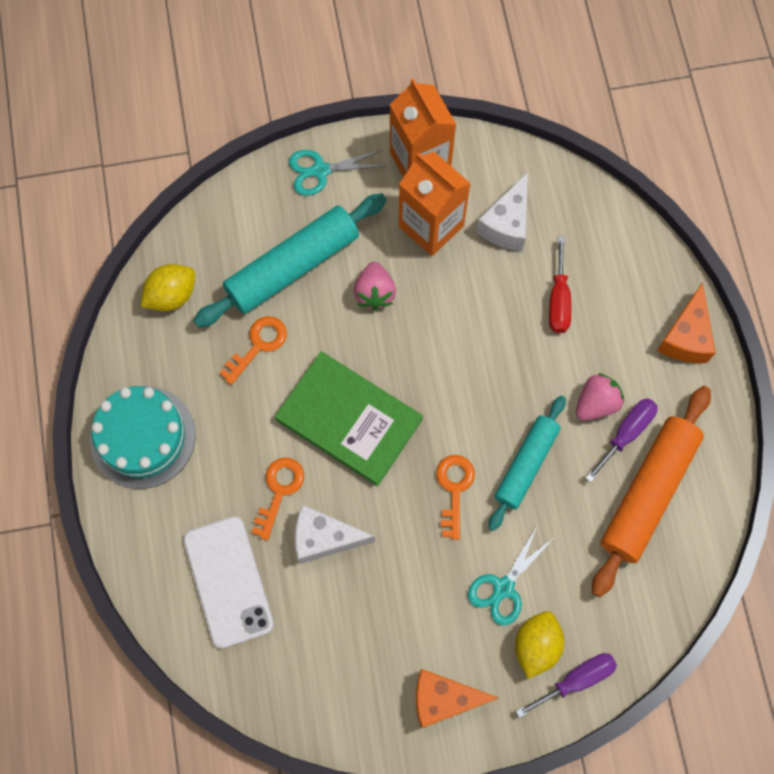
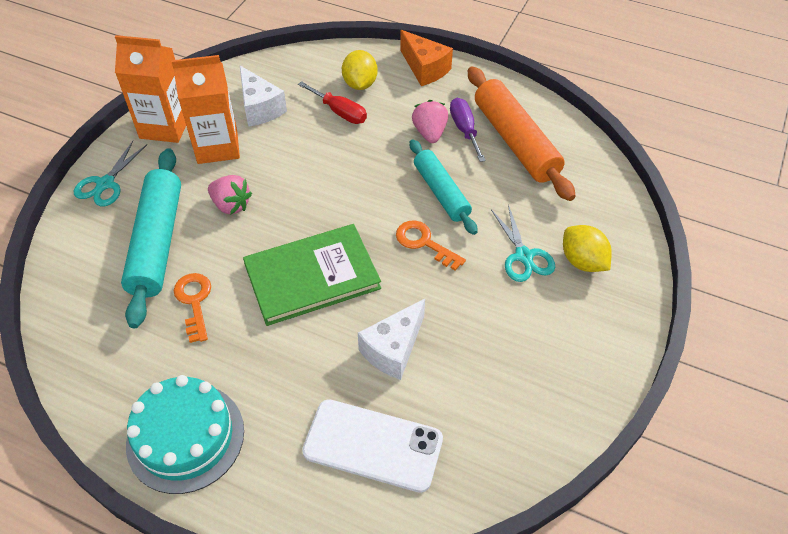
camera: 55 degrees left, 20 degrees down
(172, 295) = (89, 338): yellow lemon -> yellow lemon (360, 84)
(279, 491) = (327, 358): orange key -> none
(443, 699) = (587, 343): orange cheese -> none
(576, 680) = (625, 252): purple screwdriver -> none

